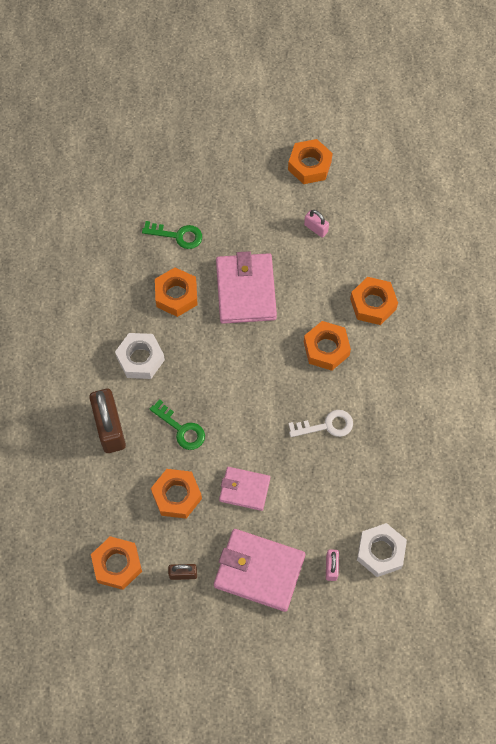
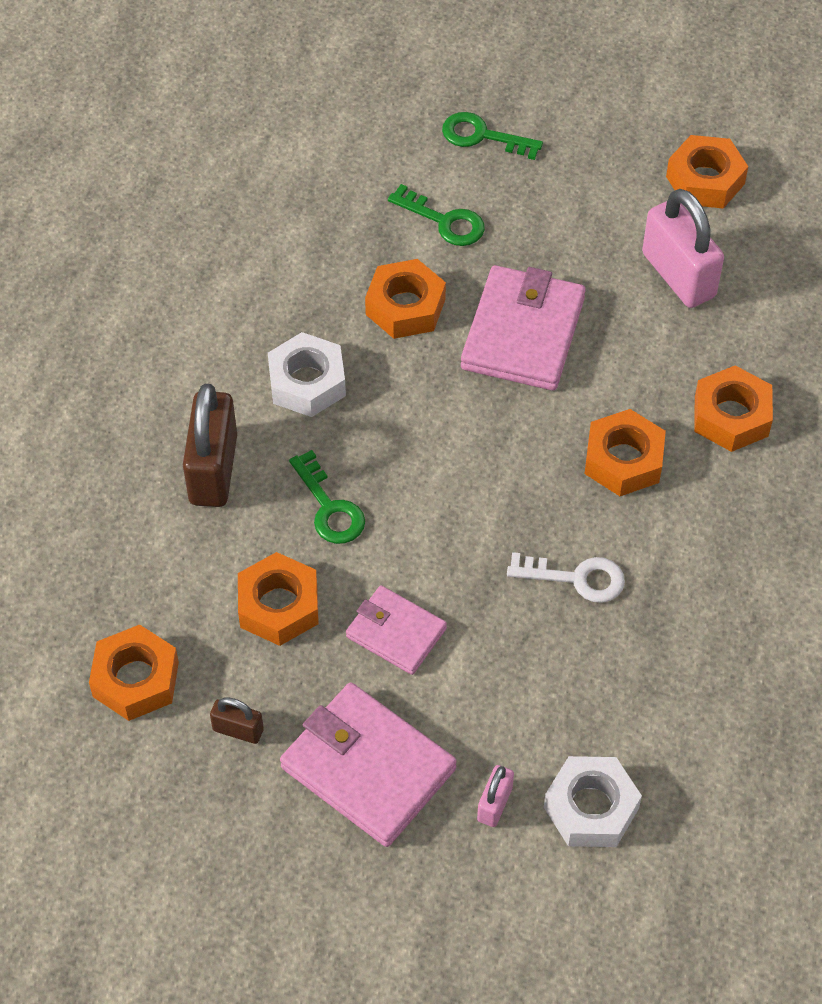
camera: 20 degrees right, 10 degrees down
(179, 176) = (482, 136): none -> green key
(316, 228) = (678, 275): pink padlock -> pink padlock, size x2.04

